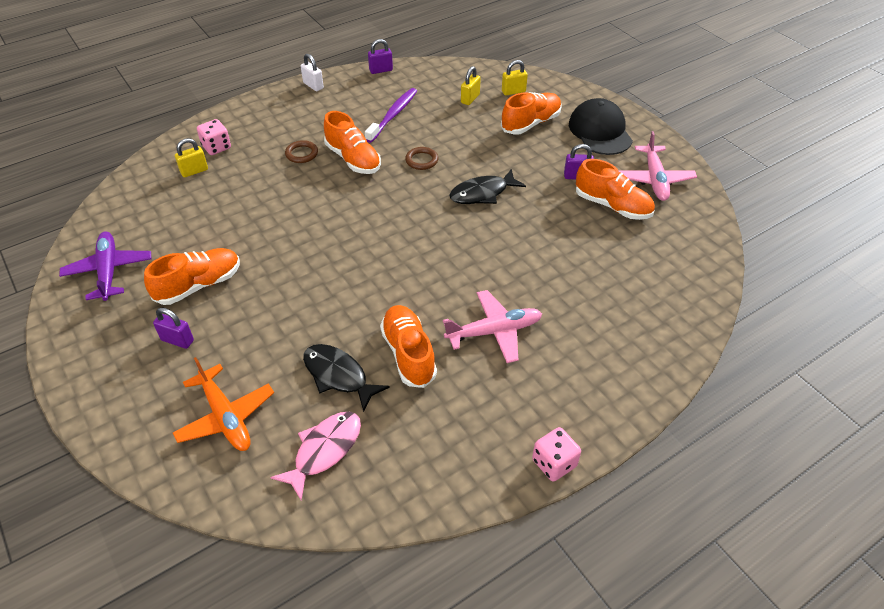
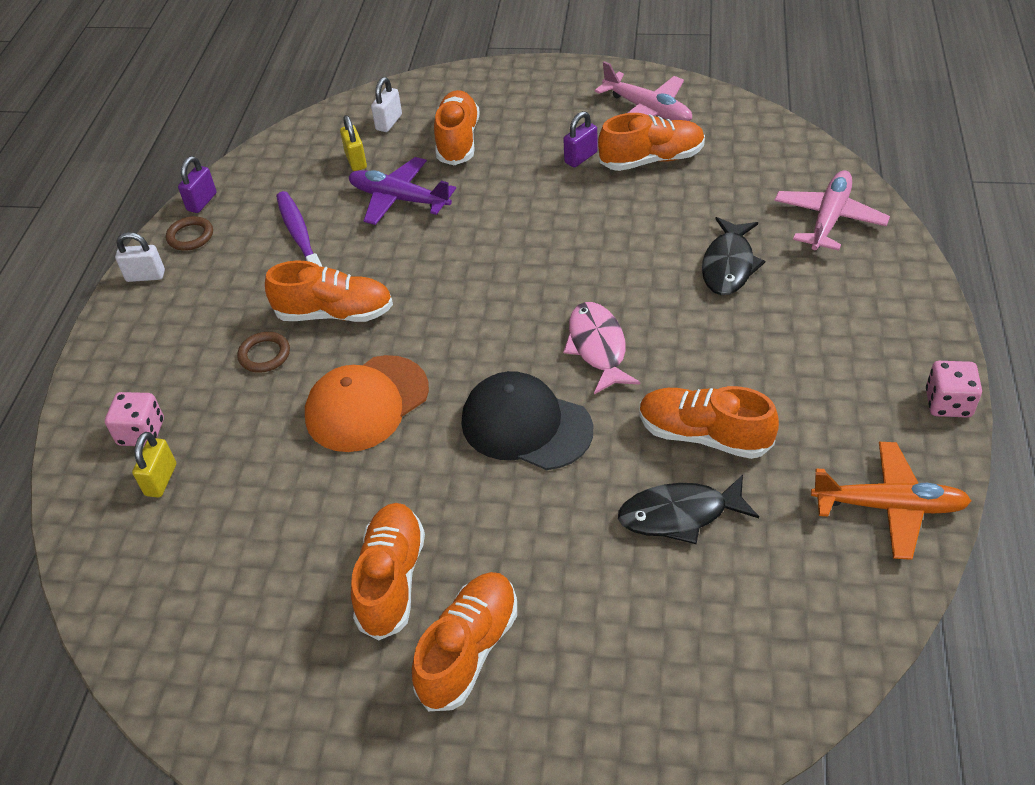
camera: 45 degrees left, 0 degrees up
(108, 271) = (253, 672): purple plane -> purple plane (399, 199)
(177, 340) = (469, 650): purple padlock -> orange shoe
(226, 416) = (646, 658): orange plane -> orange plane (889, 506)
(304, 207) = (367, 403): none -> orange cap
(324, 450) = (779, 585): pink fish -> pink fish (598, 347)
(422, 160) = (410, 257): brown ring -> brown ring (190, 236)
(482, 193) = (523, 240): black fish -> black fish (729, 265)
(494, 331) = (737, 348): pink plane -> pink plane (828, 219)
(513, 91) = (389, 122): yellow padlock -> white padlock
(600, 131) = (533, 102): black cap -> black cap (526, 425)

